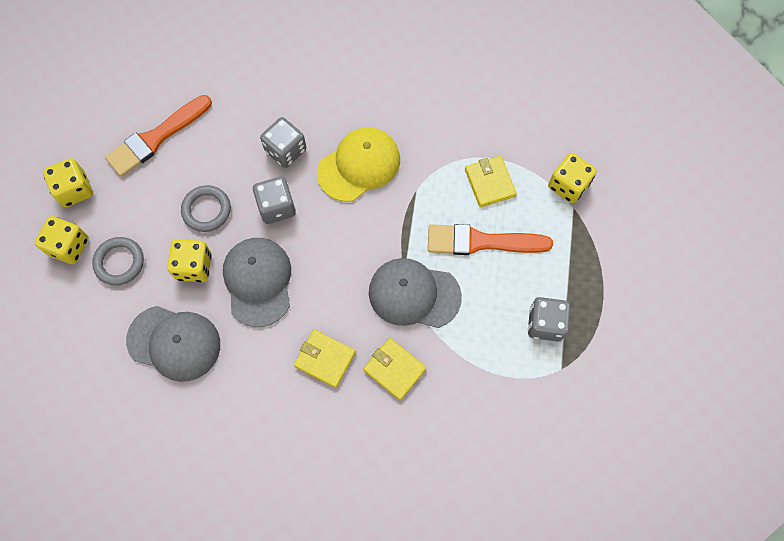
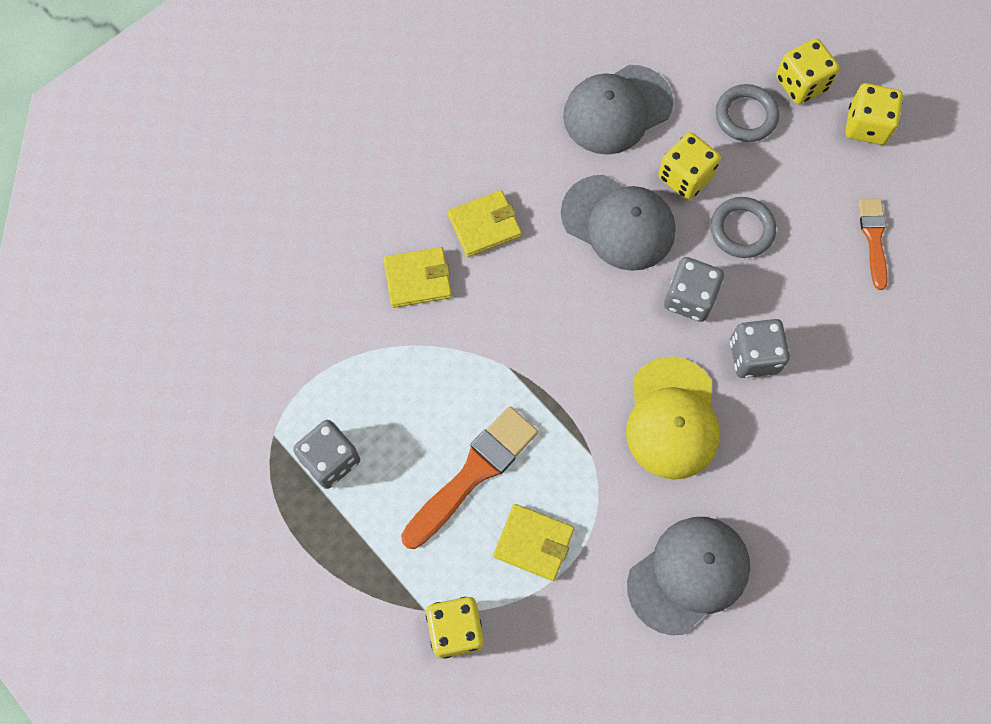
camera: 130 degrees right, 0 degrees up
(156, 138) = (873, 238): orange brush -> orange brush, size x0.60
(414, 294) = (476, 357): grey cap -> grey cap (688, 575)

